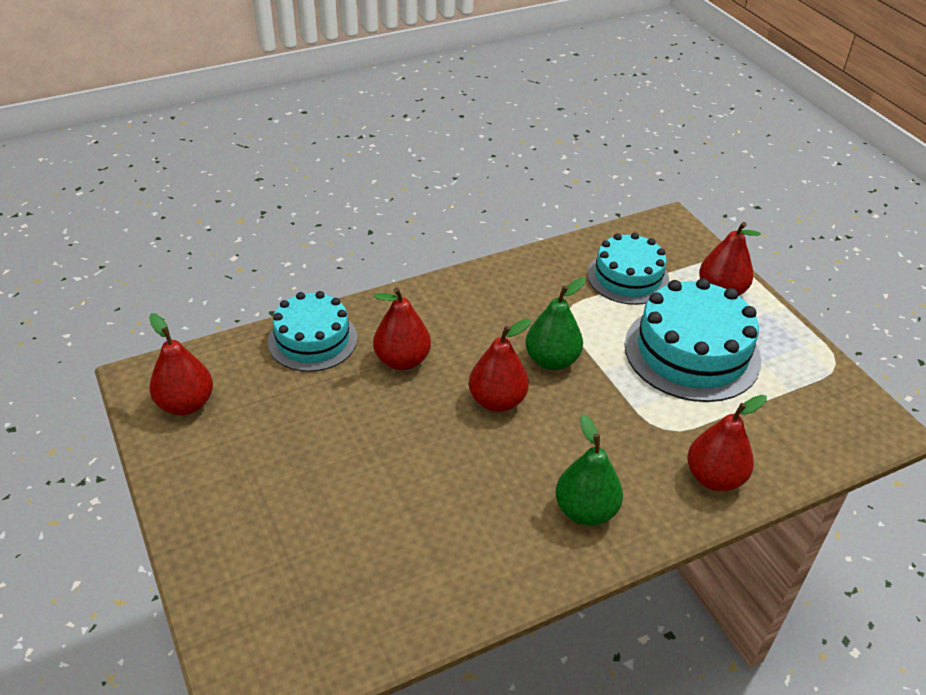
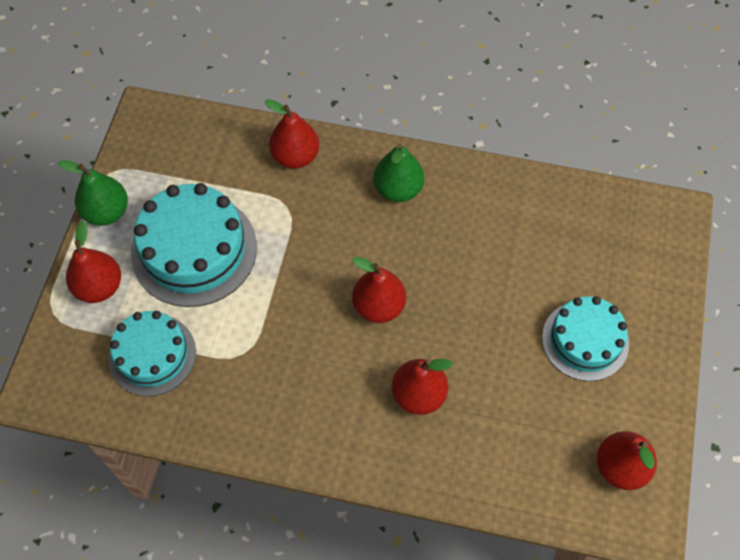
camera: 140 degrees left, 20 degrees up
(312, 340) = (476, 471): turquoise cake -> turquoise cake (585, 340)
(552, 360) = (304, 314): green pear -> green pear (106, 212)

